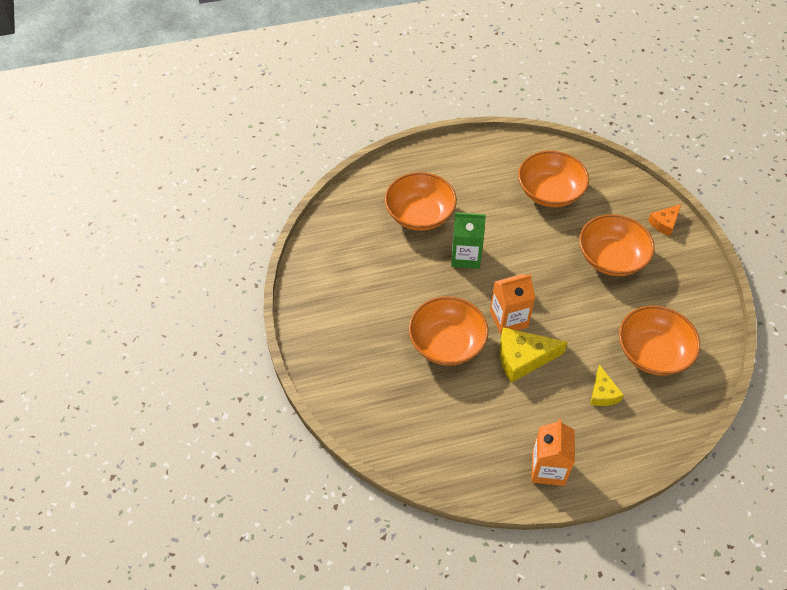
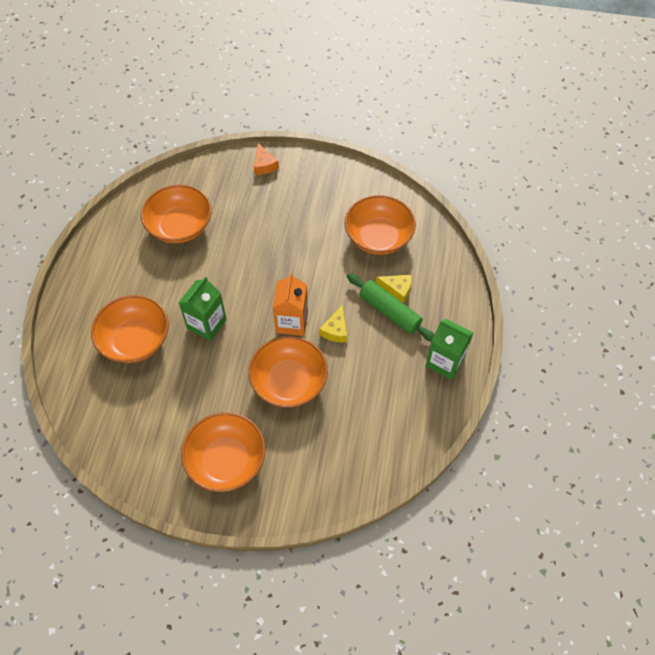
camera: 65 degrees left, 5 degrees up
(523, 358) = (335, 330): yellow cheese -> yellow cheese, size x0.59
(548, 469) = (445, 362): orange carton -> green carton
(573, 396) = (389, 312): none -> green rolling pin
(611, 258) = (275, 218): orange bowl -> orange bowl (226, 460)

